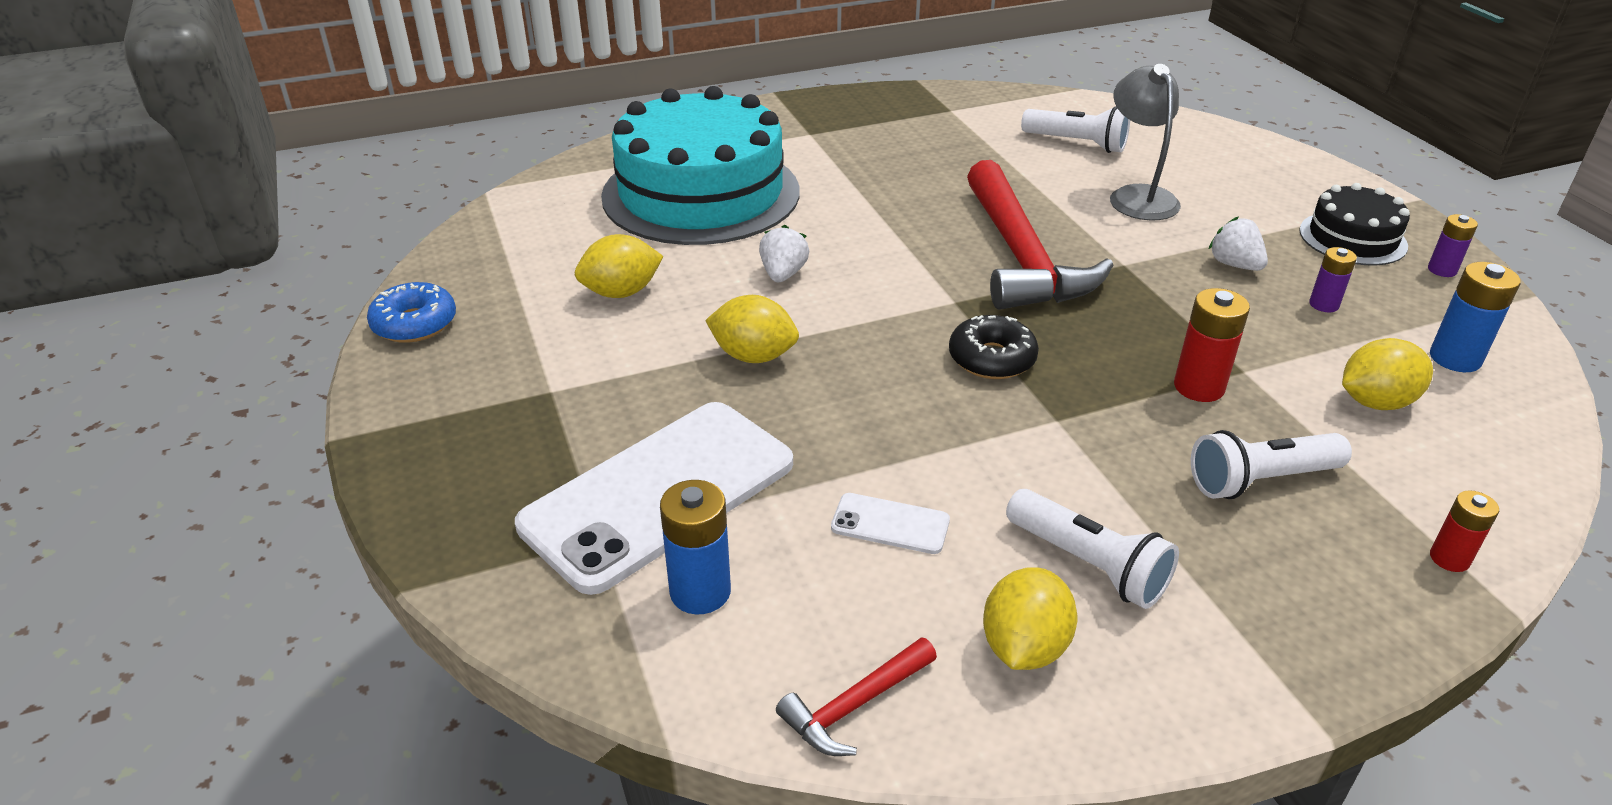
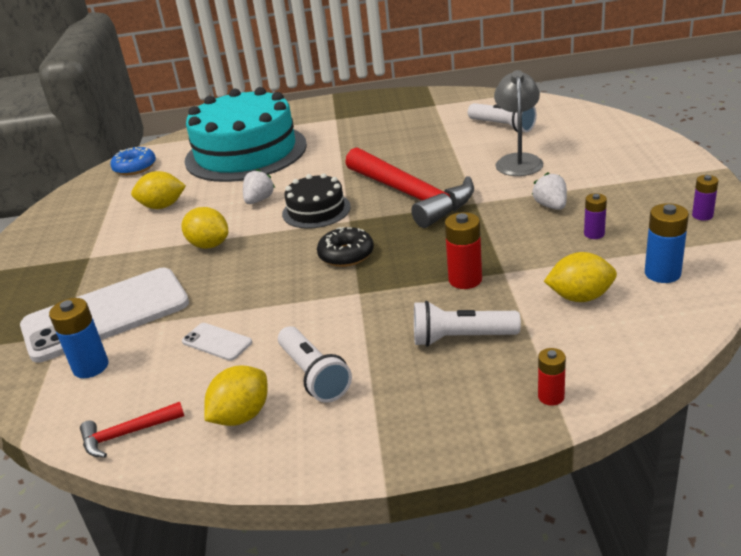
camera: 20 degrees right, 5 degrees down
(414, 324) = (46, 218): blue donut -> blue donut (135, 167)
(1021, 257) = (411, 195): red hammer -> red hammer turned 45 degrees counterclockwise
(1352, 238) = (651, 192): black cake -> black cake (316, 210)

